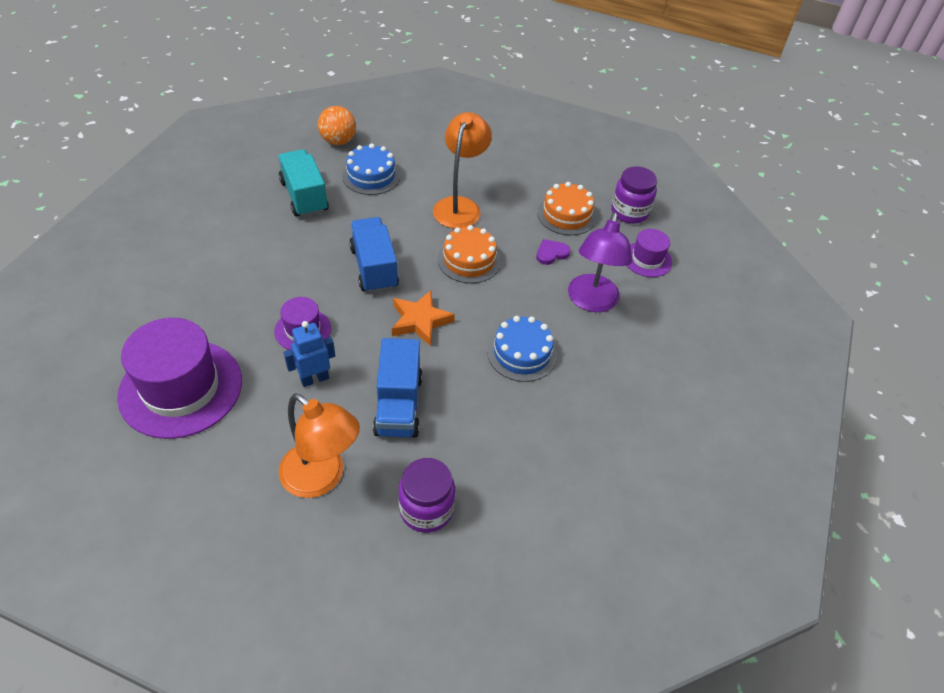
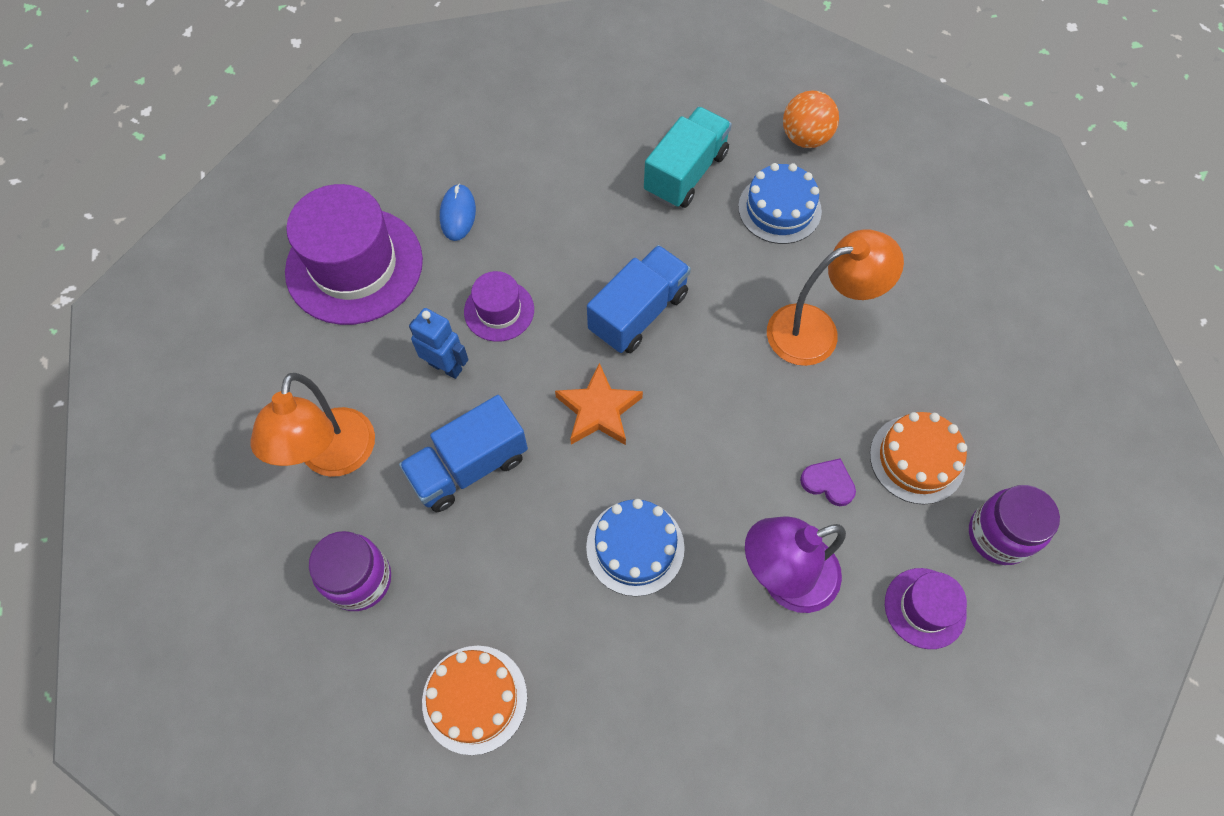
camera: 60 degrees right, 15 degrees up
(207, 312) = (458, 214): none -> blue mouse
(469, 260) = (734, 399): orange cake -> orange cake (474, 699)

